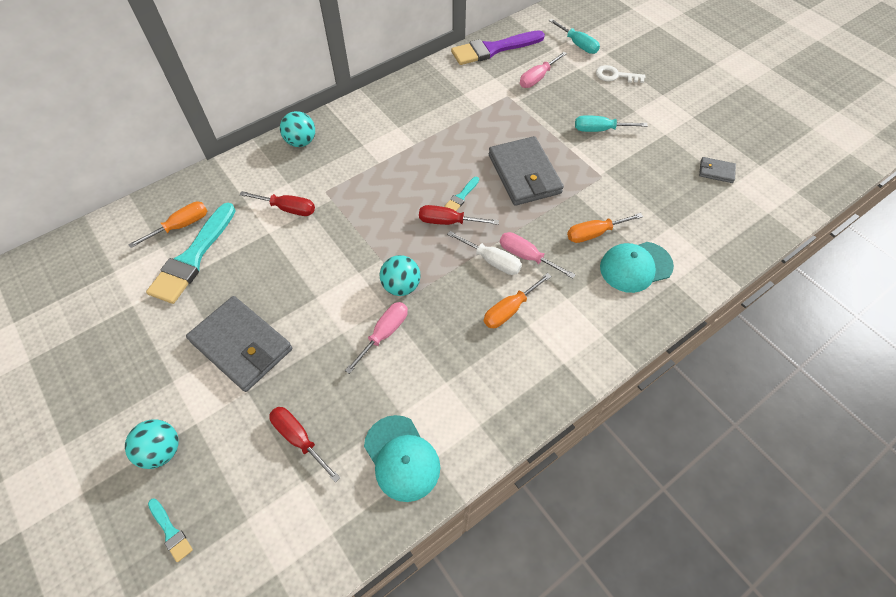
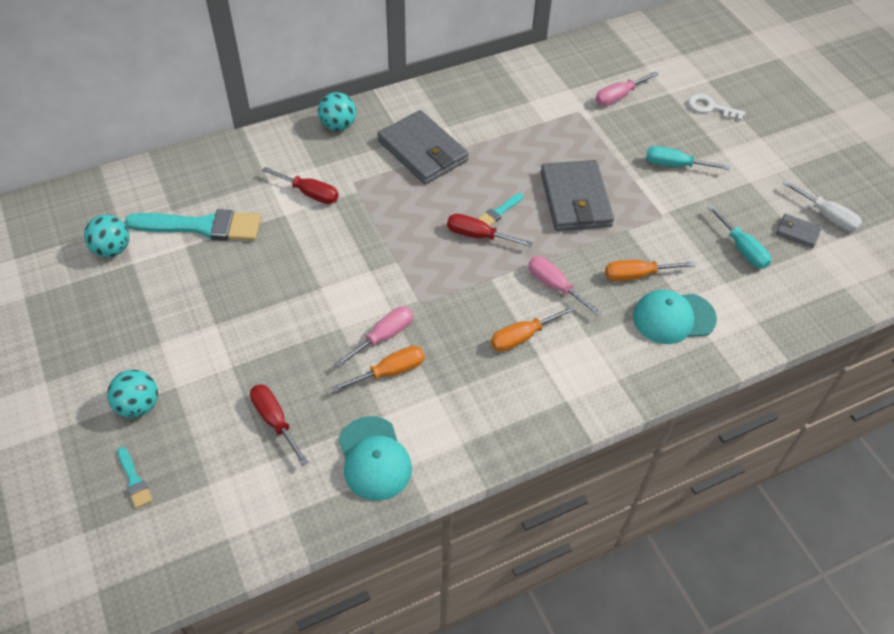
camera: 10 degrees right, 5 degrees down
(181, 226) = (196, 192): orange screwdriver -> orange screwdriver (390, 372)
(193, 257) = (202, 226): turquoise brush -> turquoise brush turned 120 degrees counterclockwise
(242, 345) = (235, 321): grey wallet -> grey wallet (423, 151)
(401, 286) = (412, 293): turquoise ball -> turquoise ball (112, 249)
(492, 261) = (516, 284): white screwdriver -> white screwdriver (827, 216)
(493, 49) = (576, 56): purple brush -> none
(577, 44) = (676, 65): turquoise screwdriver -> turquoise screwdriver (742, 249)

